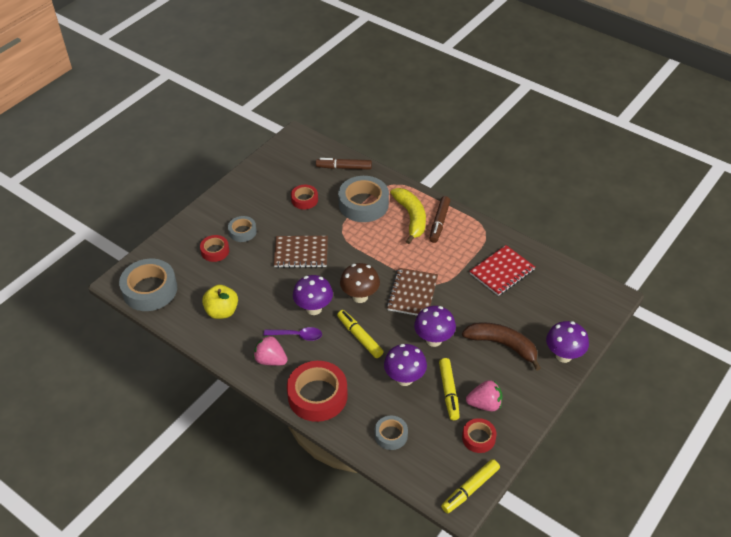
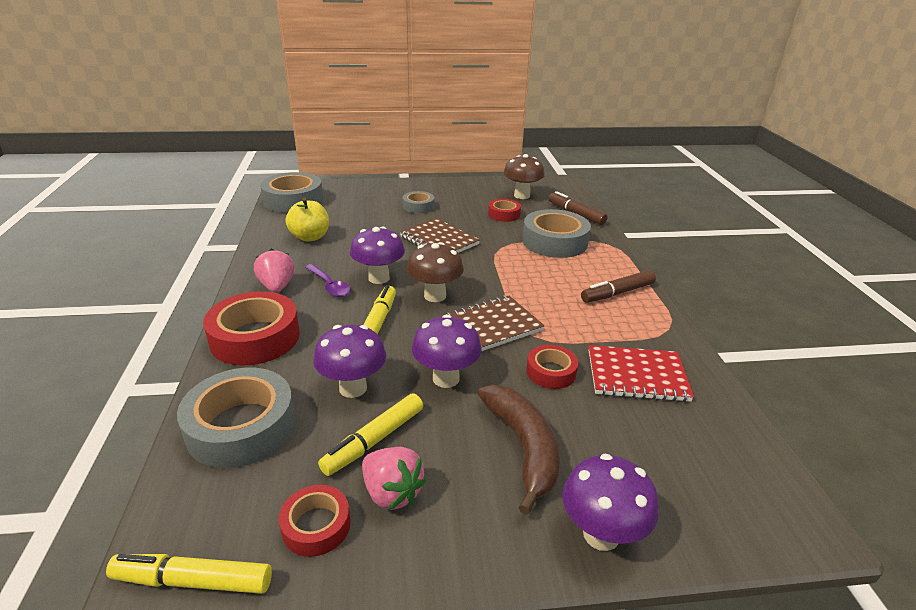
camera: 45 degrees right, 15 degrees down
(215, 251) = (377, 205): red tape -> red tape (551, 372)
(290, 171) = (521, 195): none -> brown mushroom
(391, 435) = (241, 426): grey tape -> grey tape, size x1.86
(411, 218) = (590, 274): yellow banana -> none

